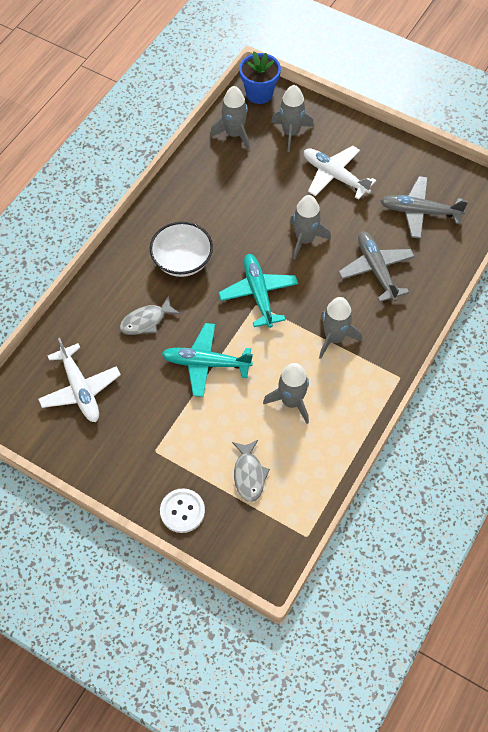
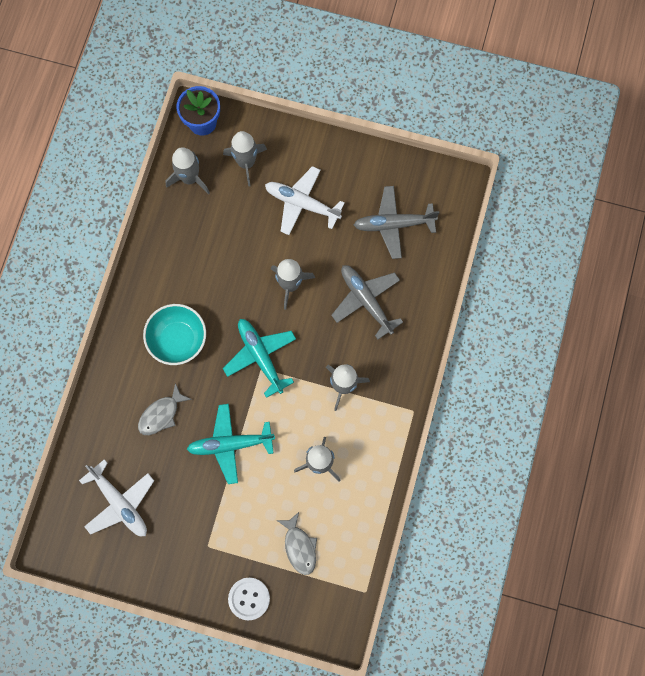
camera: 15 degrees left, 15 degrees up
(182, 261) = (178, 339): white bowl -> turquoise bowl

